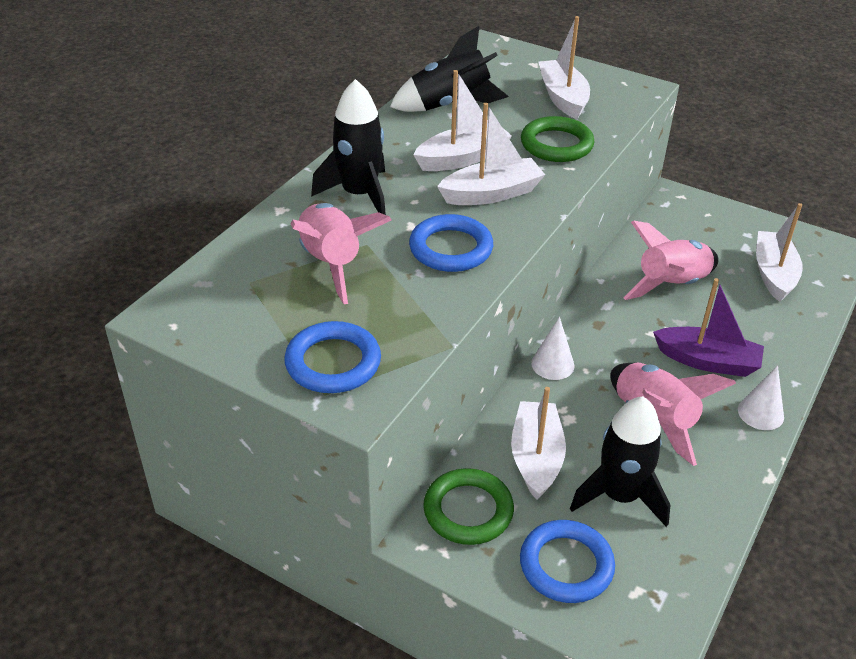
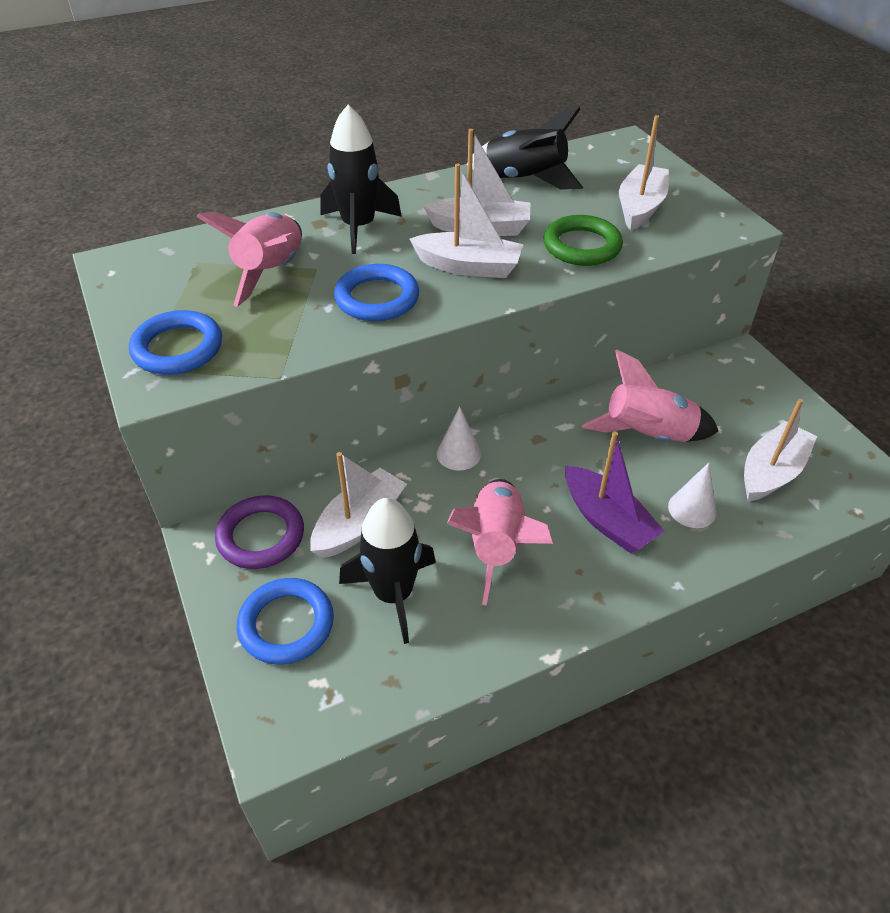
camera: 35 degrees right, 5 degrees up
(468, 510) = (261, 536): green ring -> purple ring
(760, 413) = (608, 594): white cone -> white cone (692, 509)

